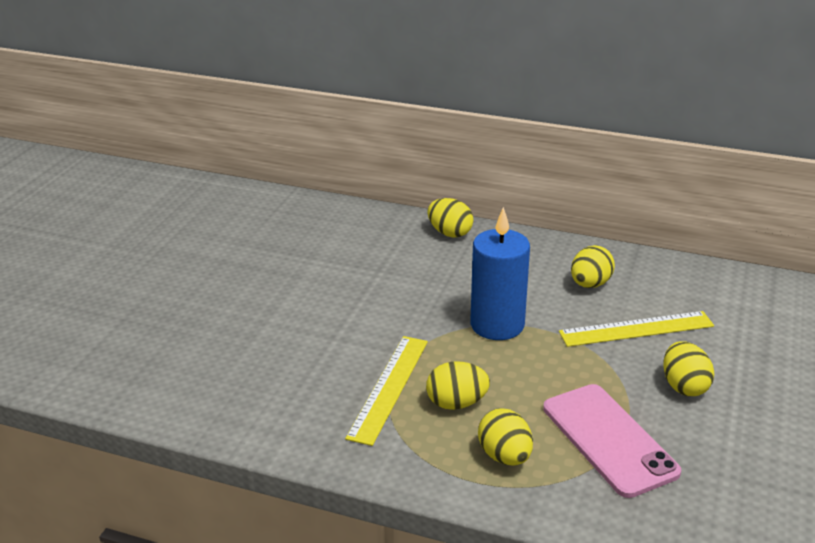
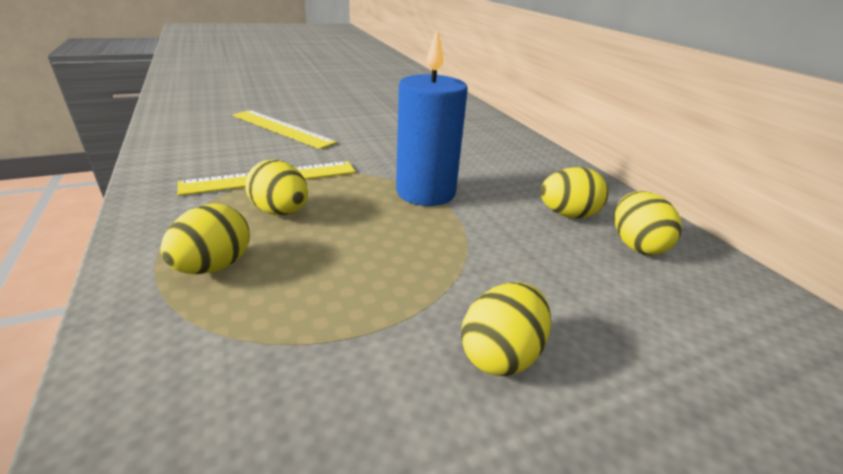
camera: 45 degrees right, 0 degrees up
(450, 233) = (510, 138): yellow egg -> yellow egg (636, 245)
(608, 439) = (312, 330): pink phone -> none
(636, 329) = (549, 269): yellow ruler -> yellow ruler (282, 128)

